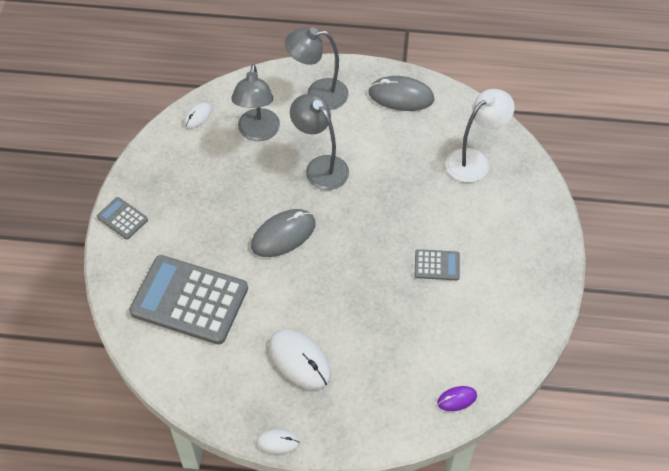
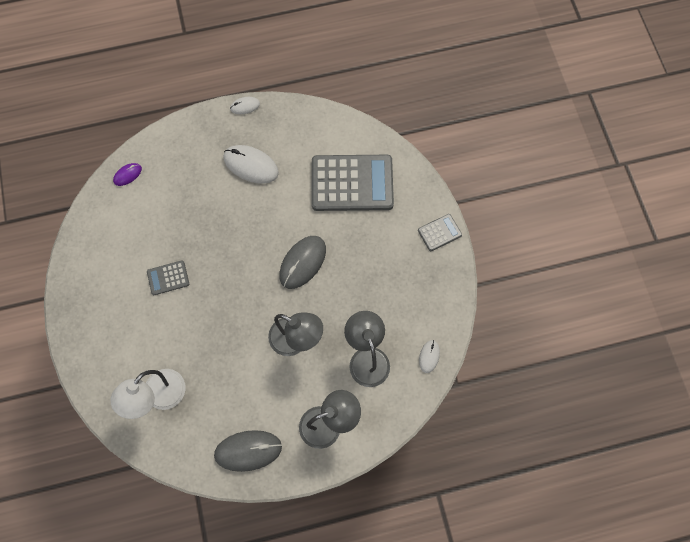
camera: 160 degrees right, 15 degrees up
(122, 218) = (439, 232): grey calculator -> grey calculator turned 45 degrees counterclockwise

